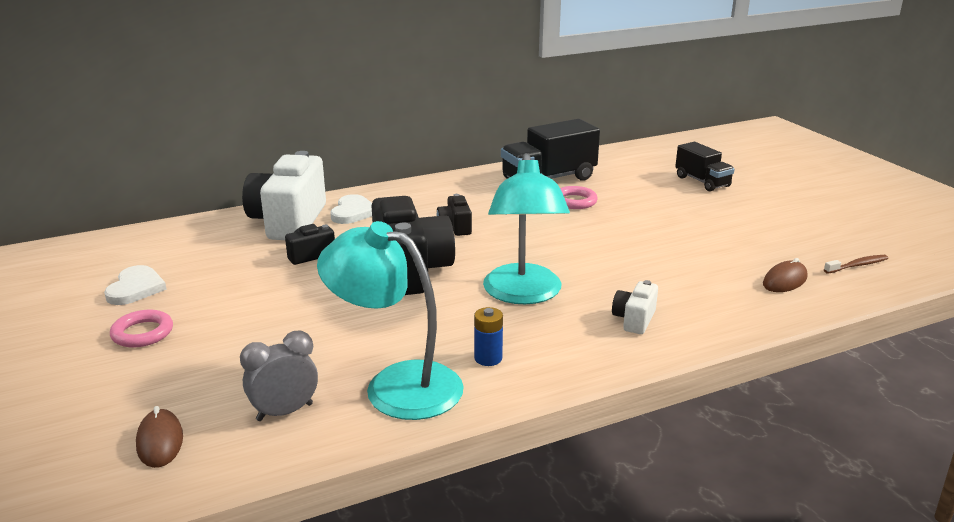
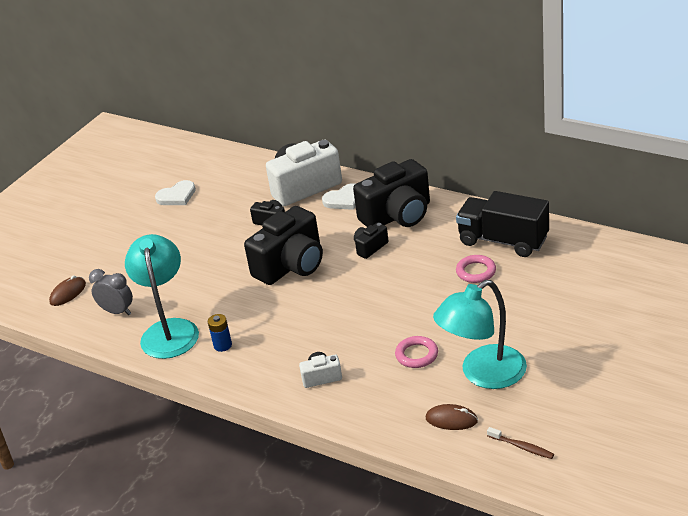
camera: 60 degrees right, 10 degrees up
(142, 333) = (140, 228): pink ring -> pink ring (416, 355)
(429, 201) = (398, 215): none -> black camera
(523, 294) = (308, 320): turquoise lamp -> turquoise lamp (483, 374)
(702, 181) = (600, 311): black truck -> none

